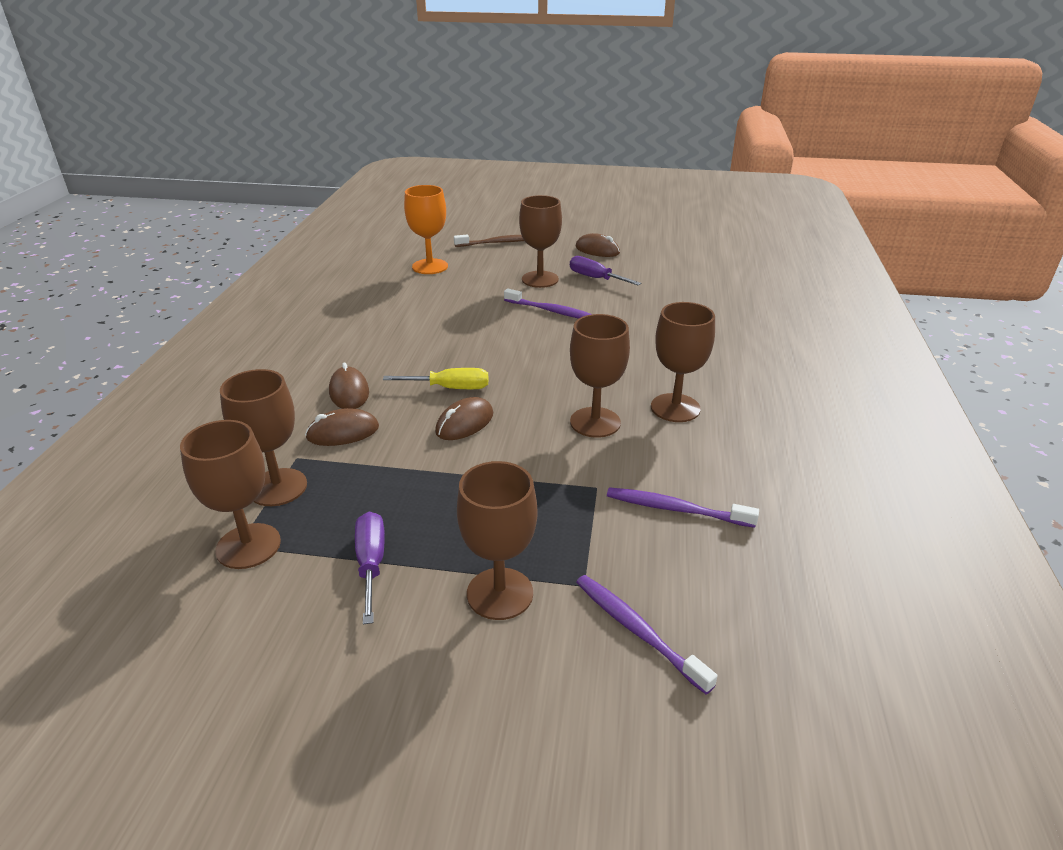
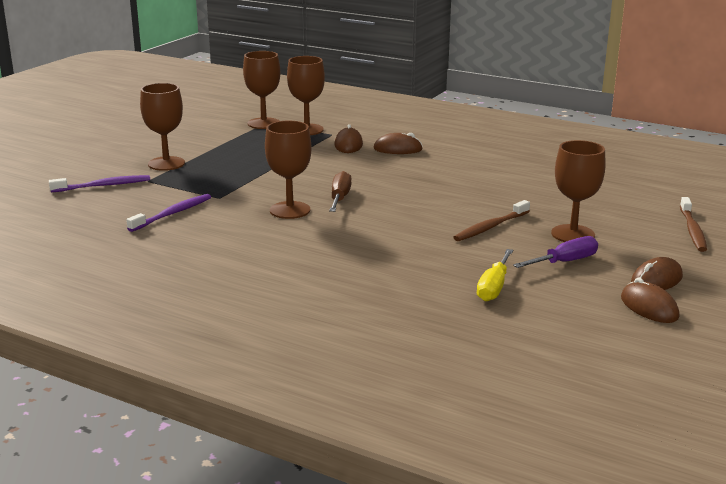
camera: 110 degrees right, 10 degrees down
(371, 564) = (221, 143): purple screwdriver -> none
(430, 266) = (625, 192): orange goblet -> none
(450, 388) = (378, 175): yellow screwdriver -> yellow screwdriver (494, 287)
(464, 423) = (328, 174): brown mouse -> brown mouse (649, 307)
(537, 398) = (340, 198): none -> brown screwdriver
(552, 311) = (490, 227): purple toothbrush -> brown toothbrush
(675, 408) = (280, 240): brown goblet -> none

